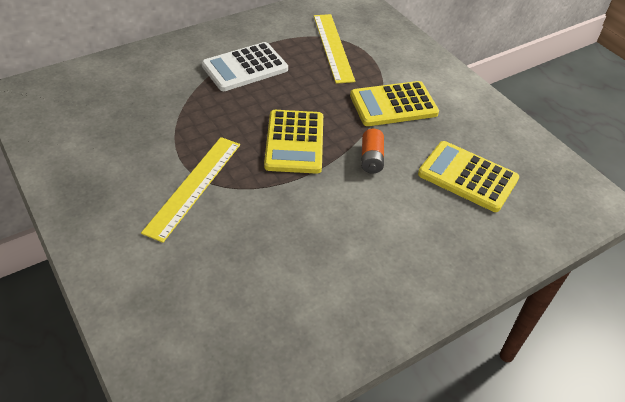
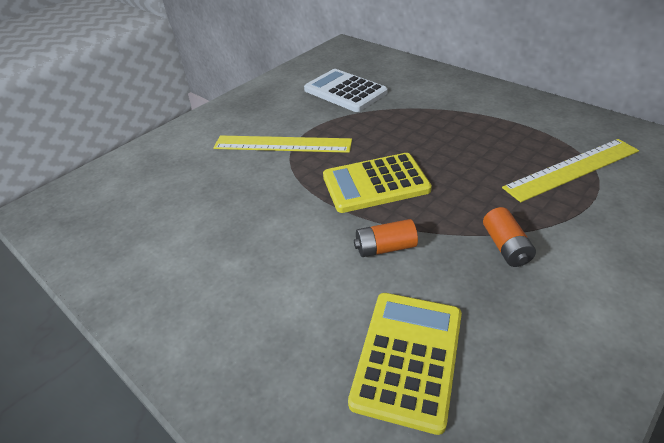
camera: 80 degrees right, 5 degrees down
(245, 68) = (467, 123): white calculator -> white calculator (345, 91)
(393, 105) = (505, 246): yellow calculator -> orange battery

